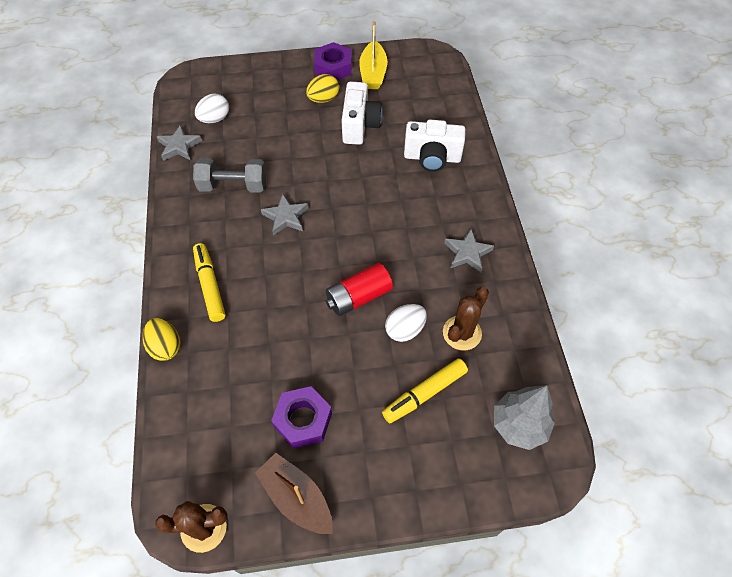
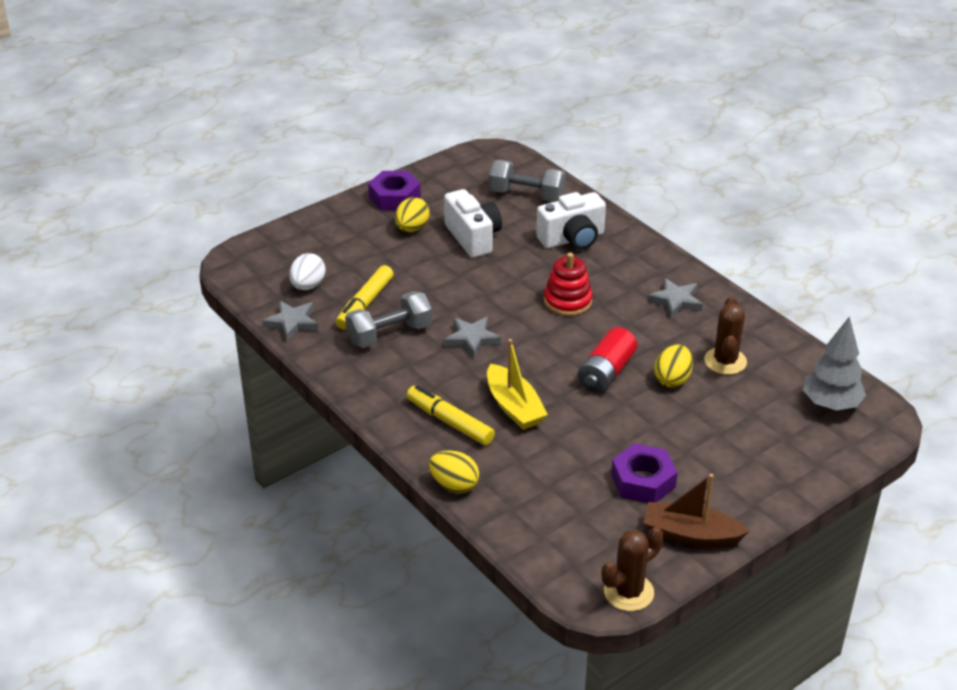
camera: 30 degrees left, 20 degrees down
(373, 73) = (443, 189): yellow boat -> yellow boat (514, 407)
(382, 214) = (567, 301): none -> red stacking toy
(405, 329) = (672, 379): white egg -> yellow egg
(424, 394) = (733, 417): yellow marker -> yellow marker (365, 304)
(429, 103) = (527, 195): none -> grey dumbbell

